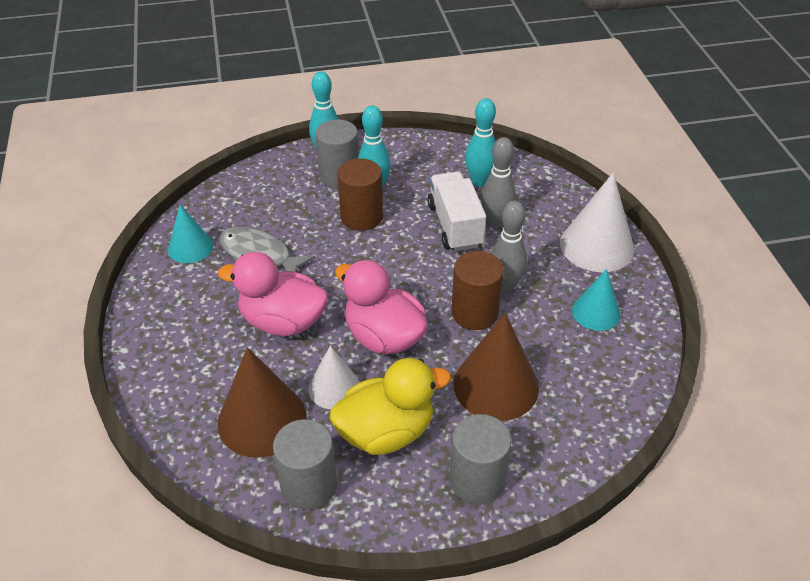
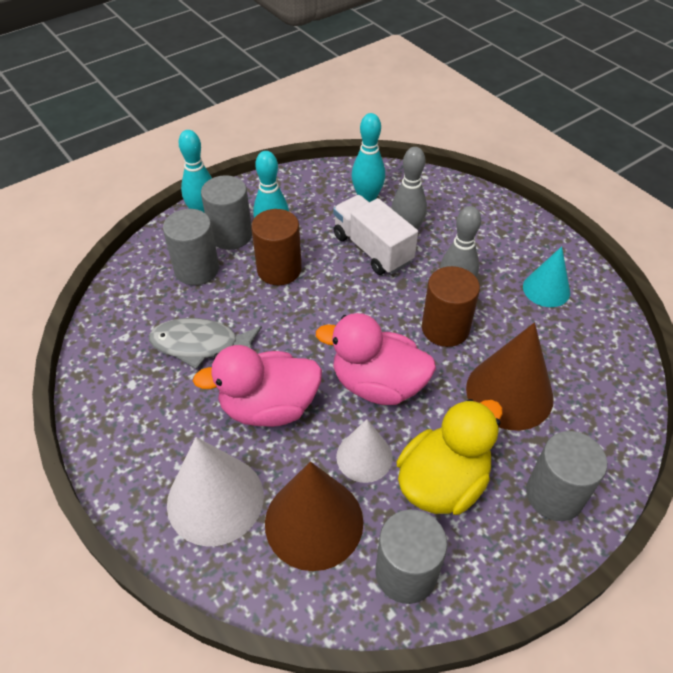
camera: 25 degrees left, 5 degrees up
(190, 247) = (120, 362): turquoise cone -> none
(294, 195) = (197, 269): none -> grey cylinder
(596, 246) = (506, 227): white cone -> white cone (215, 499)

